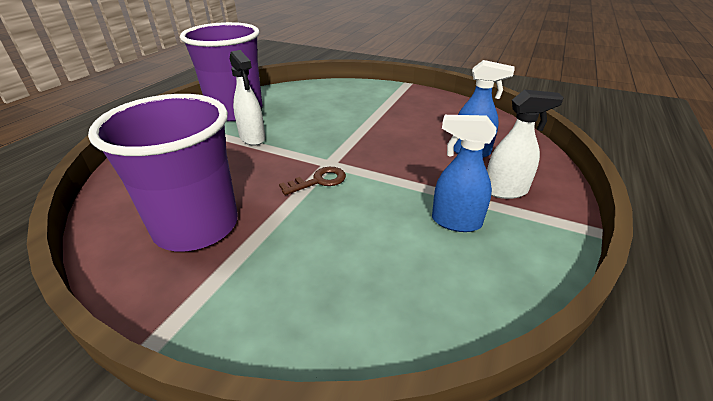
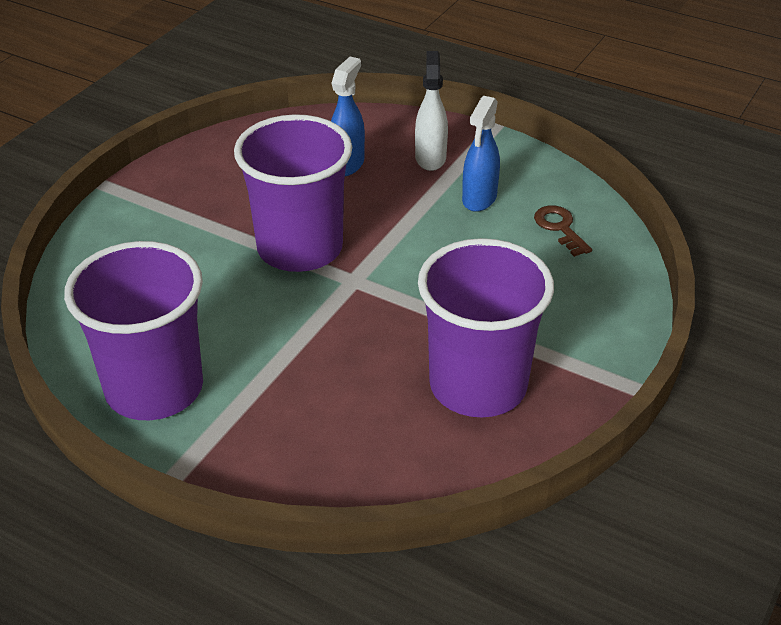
camera: 85 degrees left, 5 degrees up
(252, 138) = (266, 358): white spray bottle -> none
(319, 181) = (395, 289): brown key -> brown key (560, 228)
(361, 141) = (300, 248): none -> purple cup

